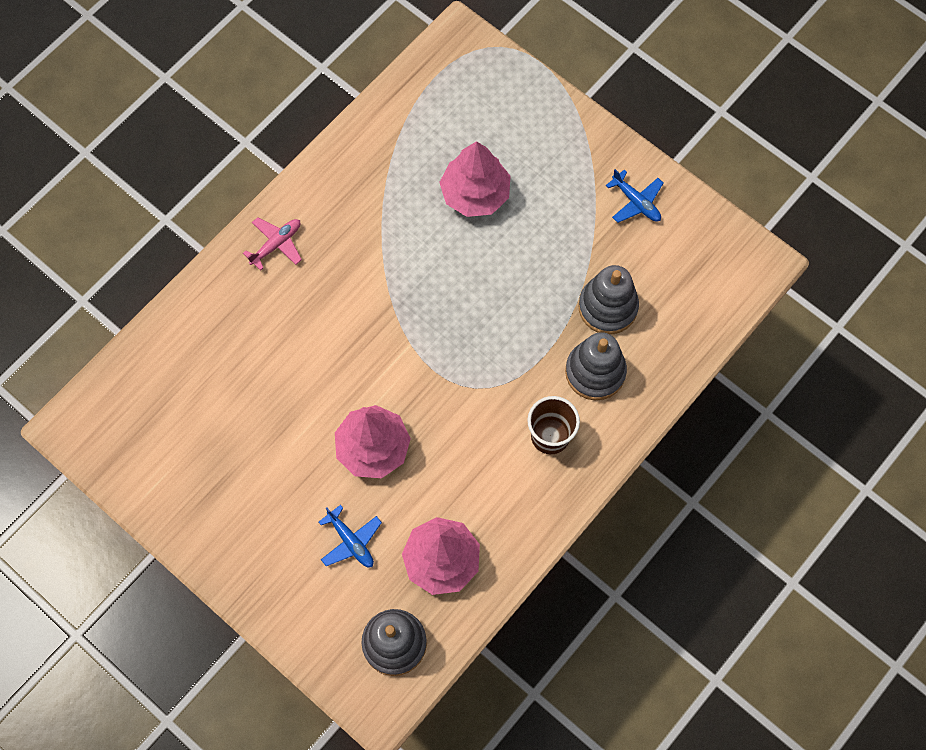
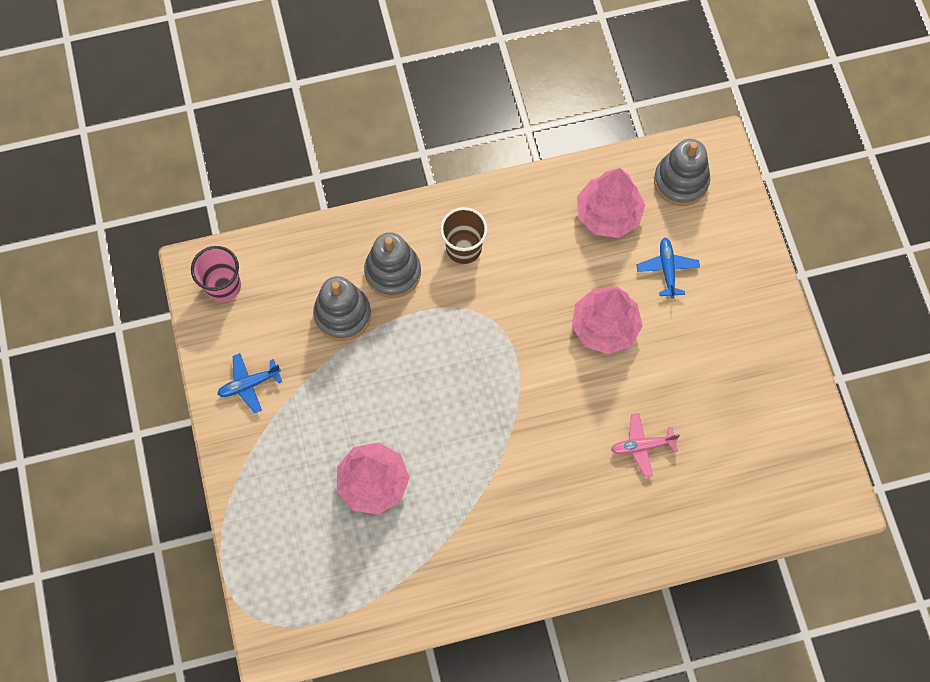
camera: 145 degrees left, 0 degrees up
(276, 244) = (573, 551): pink plane -> pink plane (642, 446)
(636, 202) = (249, 384): blue plane -> blue plane turned 105 degrees counterclockwise
(727, 264) = (223, 286): none -> pink cup

